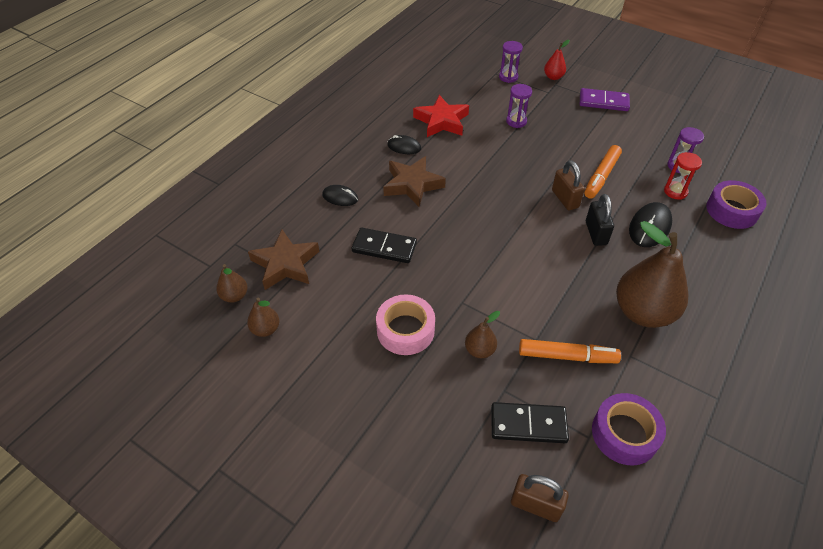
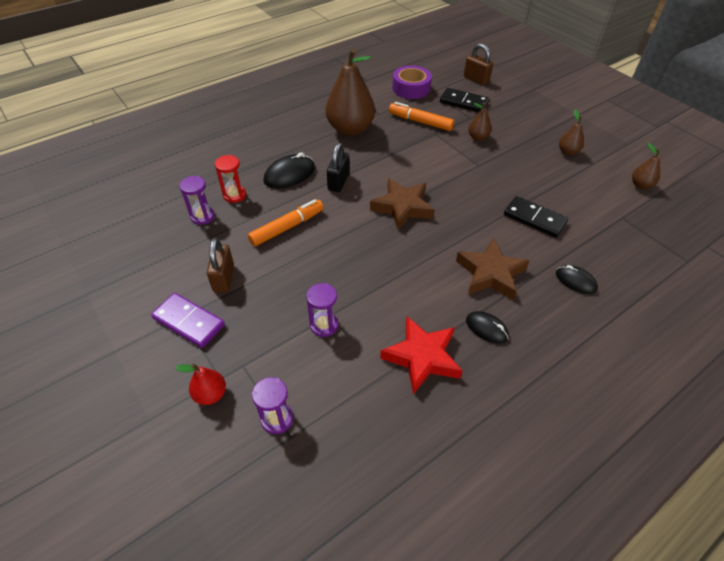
camera: 160 degrees left, 0 degrees up
(234, 296) = (674, 214): brown pear -> brown pear (567, 152)
(285, 264) = (630, 228): brown star -> brown star (402, 207)
(405, 330) = (528, 159): pink tape -> none
(565, 199) = (341, 216): brown padlock -> brown padlock (224, 278)
(732, 210) = (207, 168): purple tape -> none

